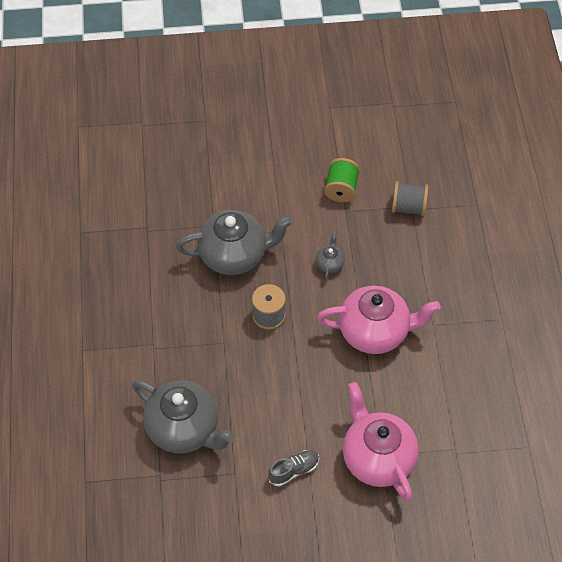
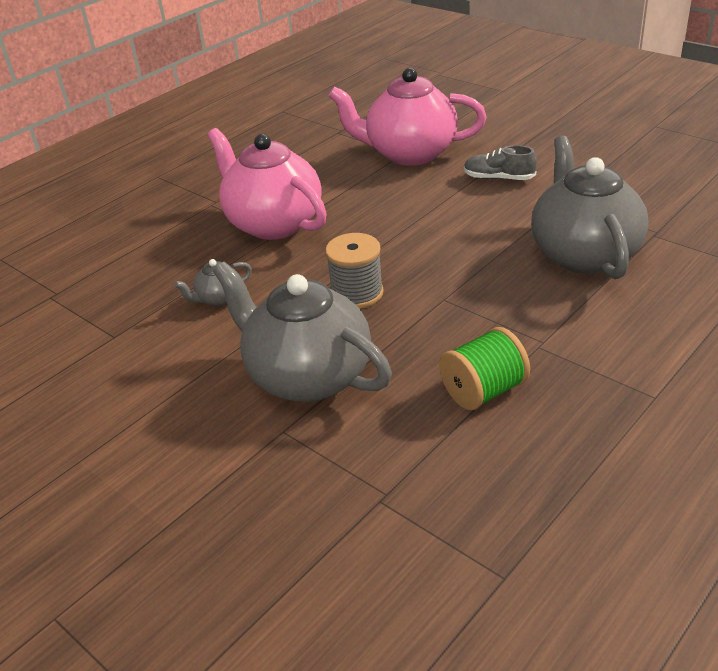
camera: 130 degrees left, 20 degrees down
(341, 189) = (75, 362): green spool -> green spool (483, 391)
(377, 458) = (409, 153): pink teapot -> pink teapot turned 75 degrees clockwise
(408, 207) = (54, 297): grey spool -> none

